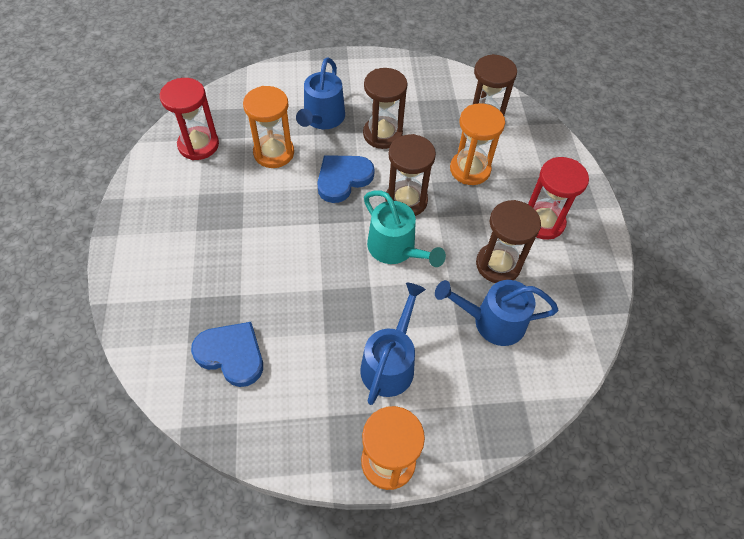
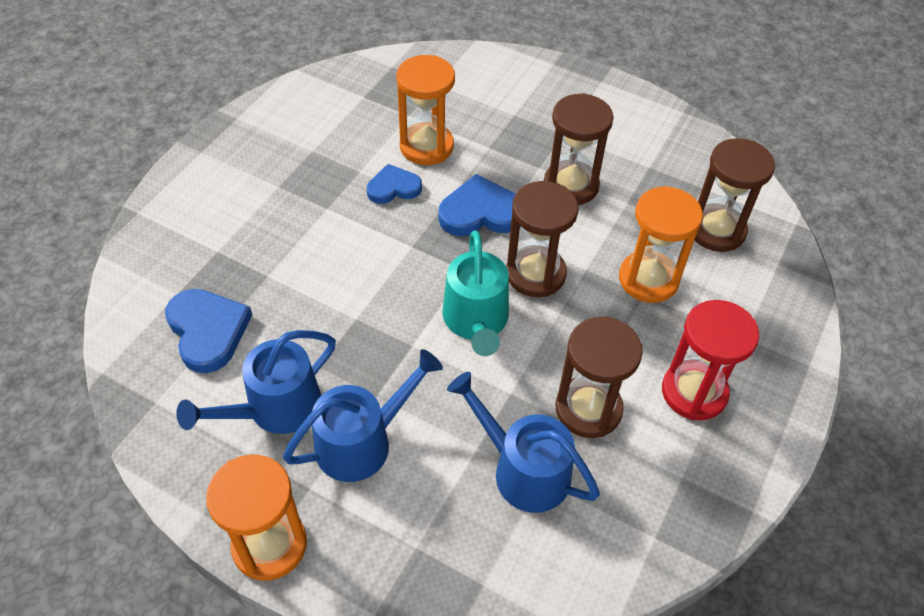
camera: 35 degrees right, 5 degrees down
(198, 145) = (354, 100): red hourglass -> none
(275, 191) = (393, 187): none -> blue heart
(322, 118) = (513, 135): blue watering can -> blue watering can (276, 408)

